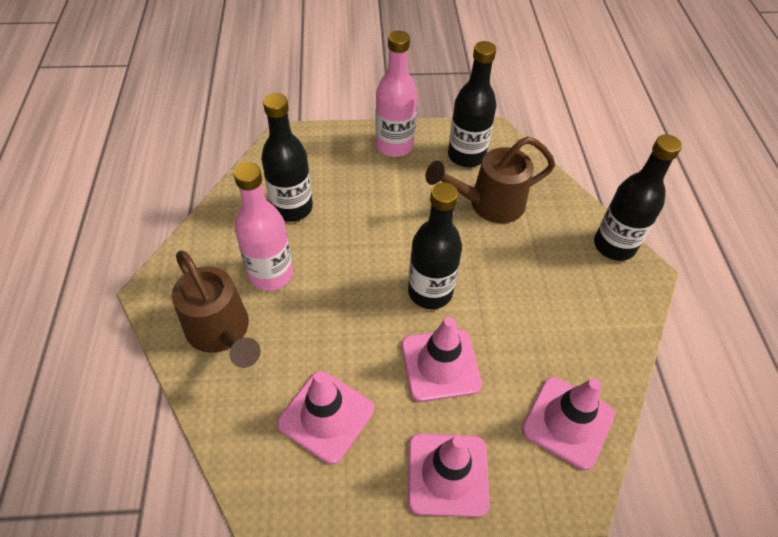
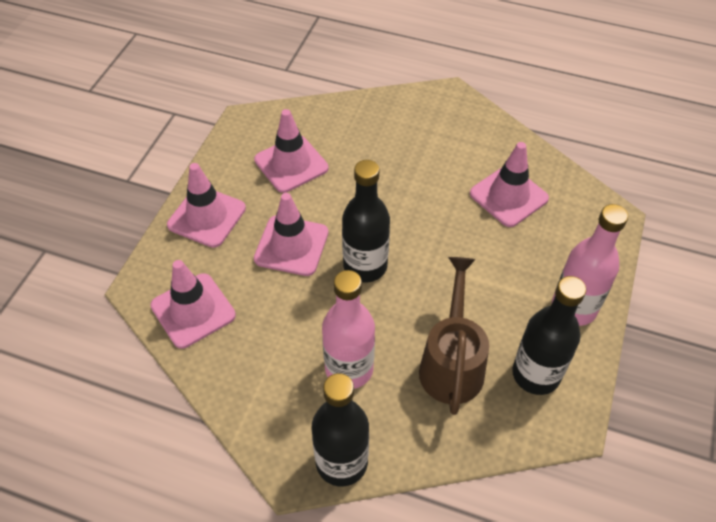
camera: 115 degrees right, 0 degrees up
(221, 332) = (393, 124): brown watering can -> none
(271, 274) = (436, 164): pink bottle -> pink bottle (349, 369)
(292, 208) = (508, 196): black bottle -> pink traffic cone

